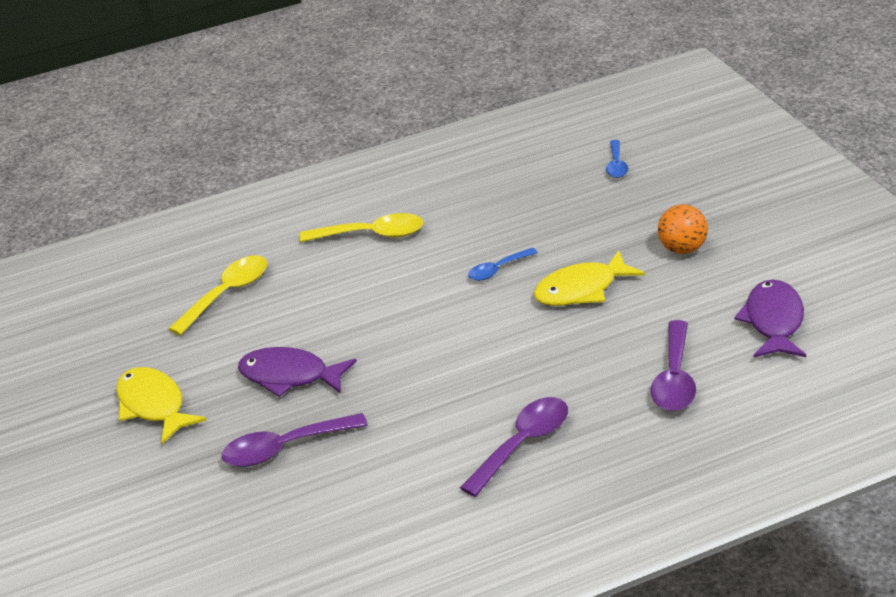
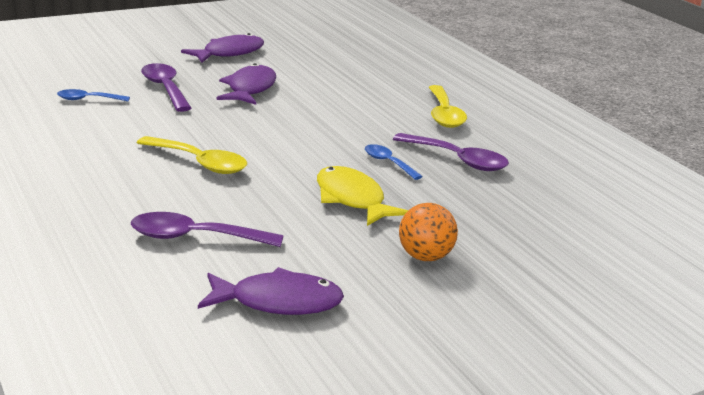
camera: 80 degrees right, 10 degrees down
(154, 406) = (229, 53): yellow fish -> purple fish
(227, 294) = (360, 69): yellow spoon -> yellow spoon (199, 163)
(523, 444) = (129, 166): purple spoon -> purple spoon (457, 160)
(616, 165) = (595, 228): blue spoon -> blue spoon (88, 99)

